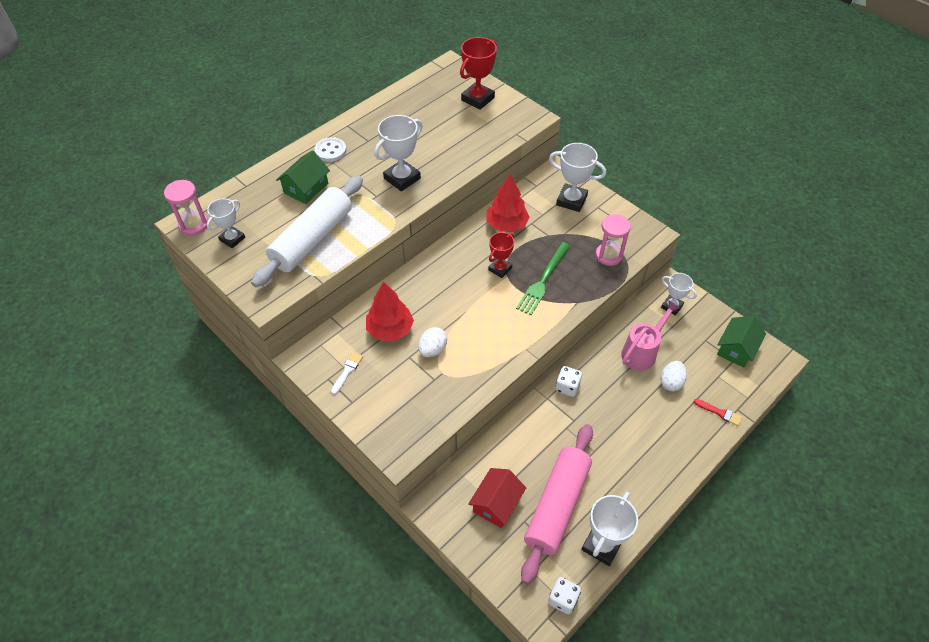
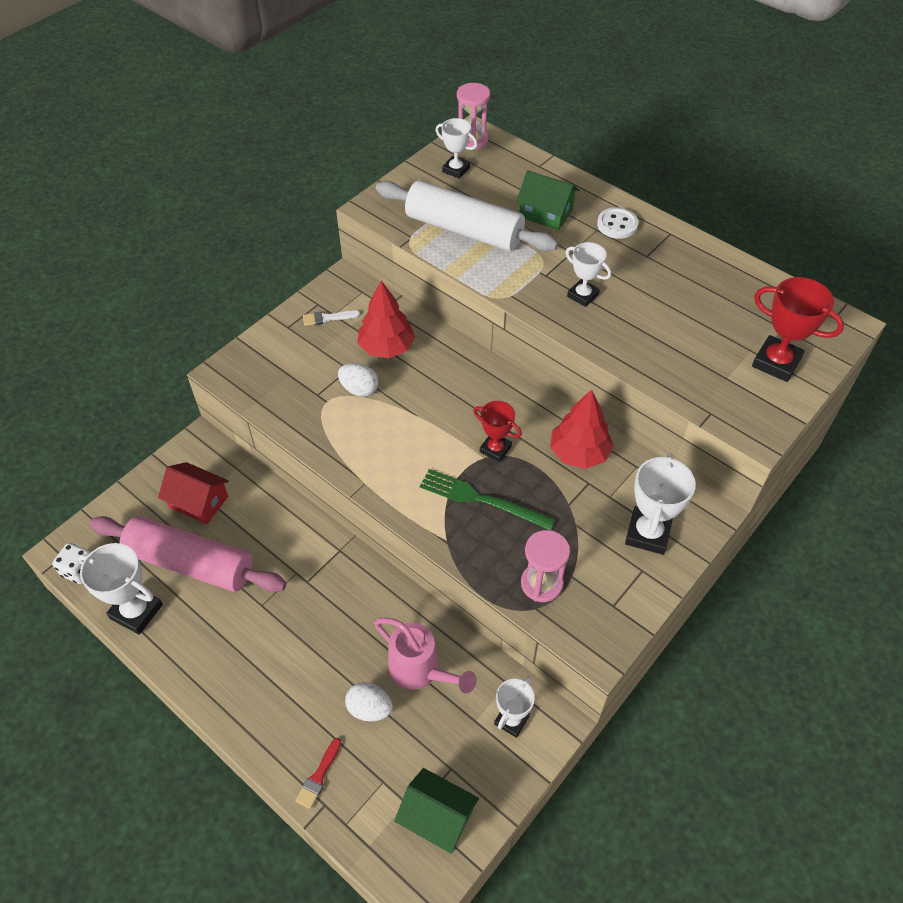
camera: 85 degrees right, 0 degrees up
(347, 371) = (327, 318): white brush -> white brush turned 150 degrees clockwise
(402, 178) = (582, 295): white trophy -> white trophy, size x0.65
(567, 387) = (357, 573): white dice -> none

